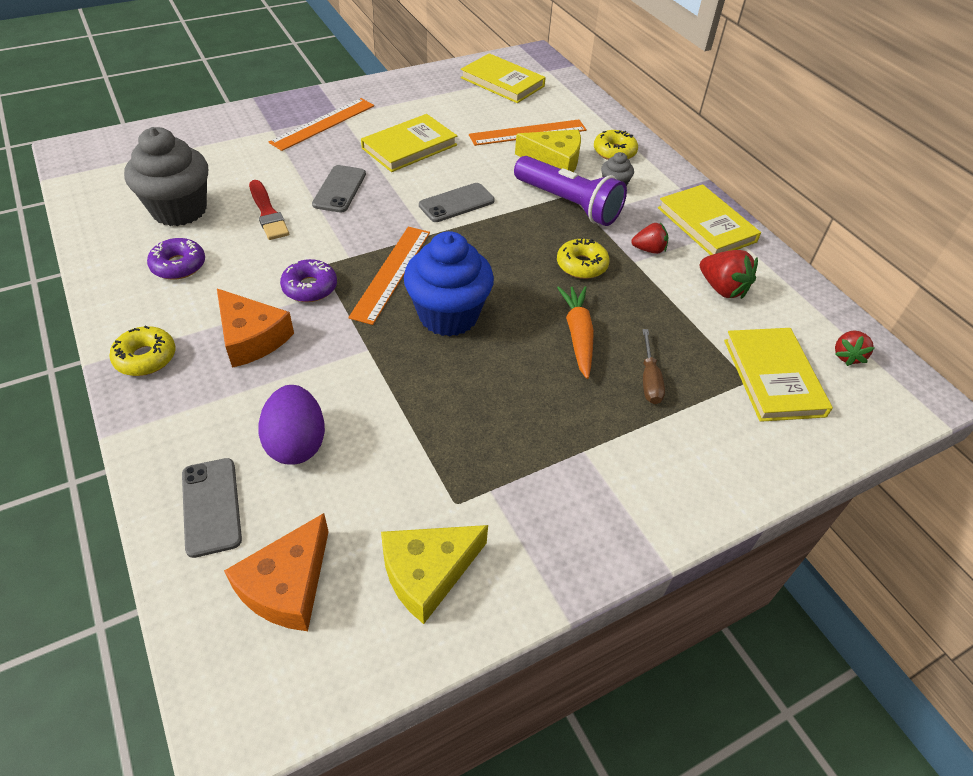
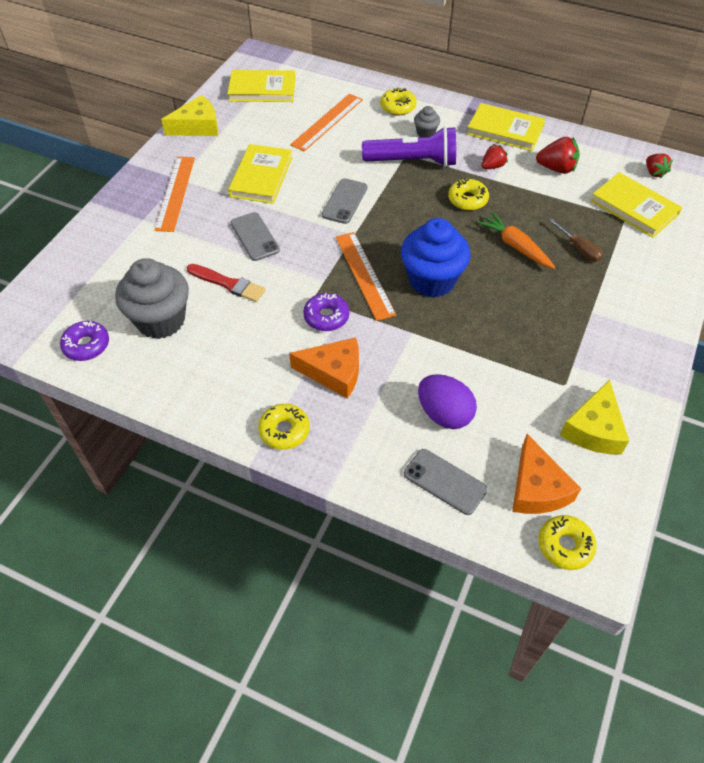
camera: 35 degrees left, 5 degrees up
(178, 265) = (218, 359): purple donut -> purple donut (86, 345)
(235, 670) = (565, 545): none -> yellow donut
(554, 161) = (369, 134): yellow cheese -> yellow cheese (197, 126)

